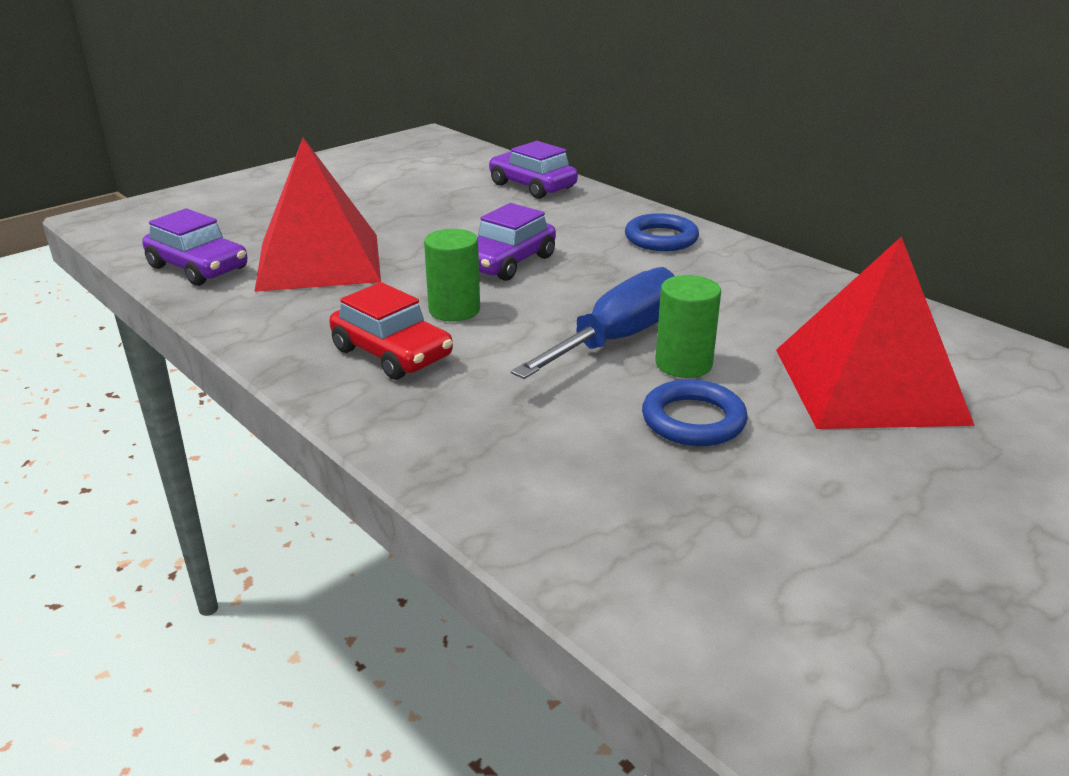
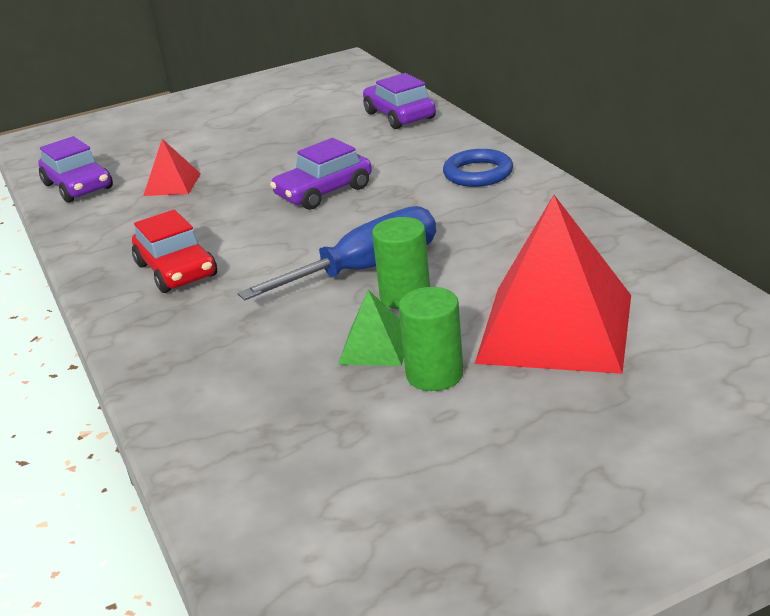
camera: 20 degrees right, 0 degrees up
(319, 261) = (172, 184): red pyramid -> red pyramid, size x0.46
(454, 310) = (250, 235): green cylinder -> green cylinder (434, 374)
(693, 420) = (375, 347): blue ring -> green pyramid

